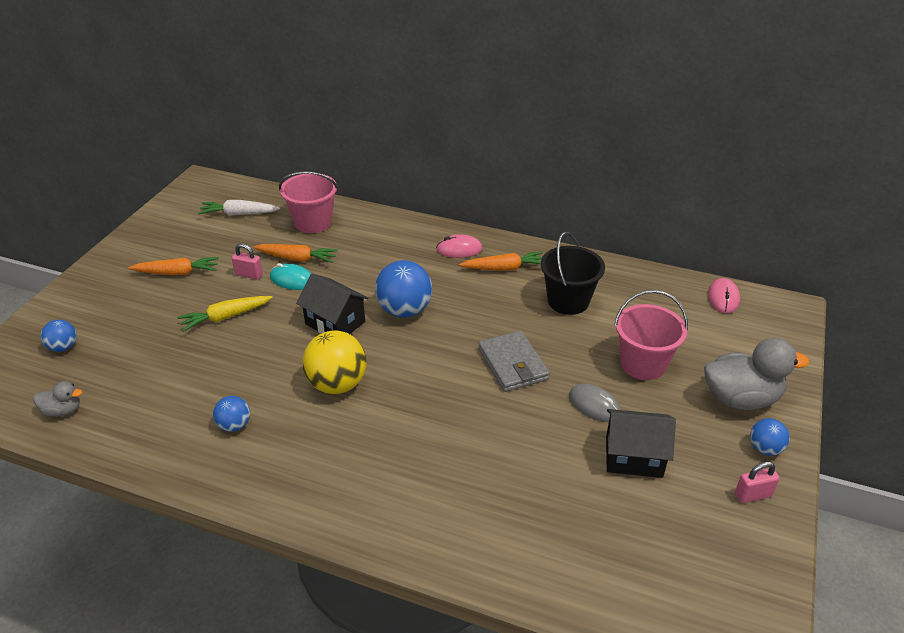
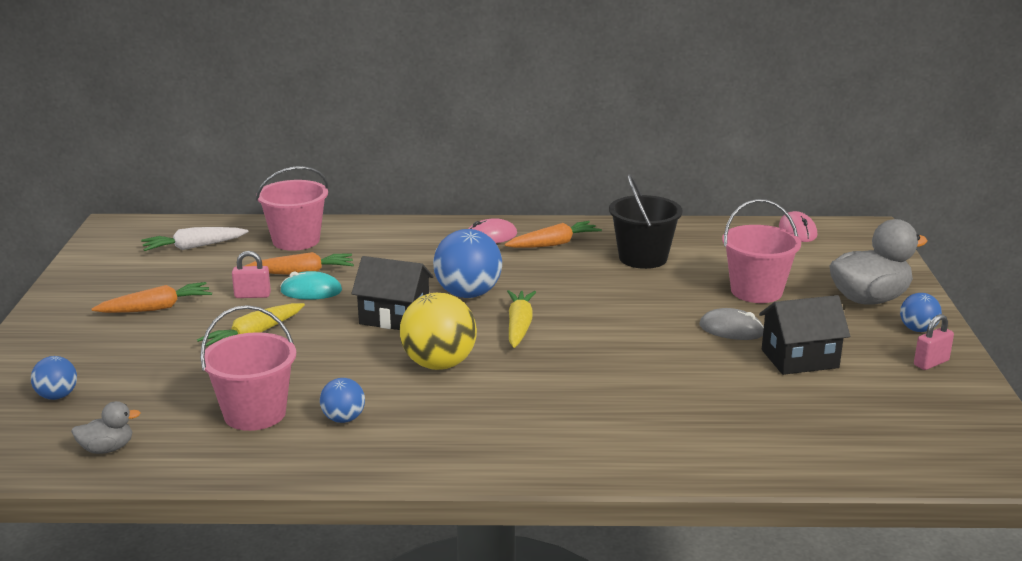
camera: 20 degrees left, 15 degrees down
(178, 402) = (255, 414): none -> pink bucket
(423, 357) = (519, 326): none -> yellow carrot
(512, 364) = (622, 315): grey wallet -> none

